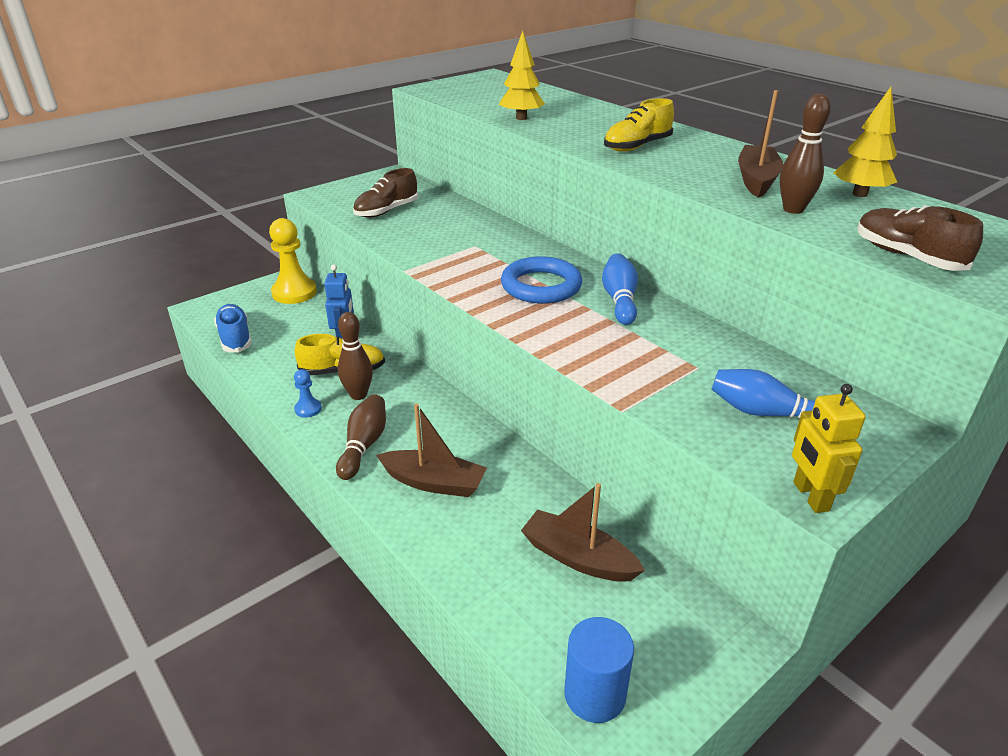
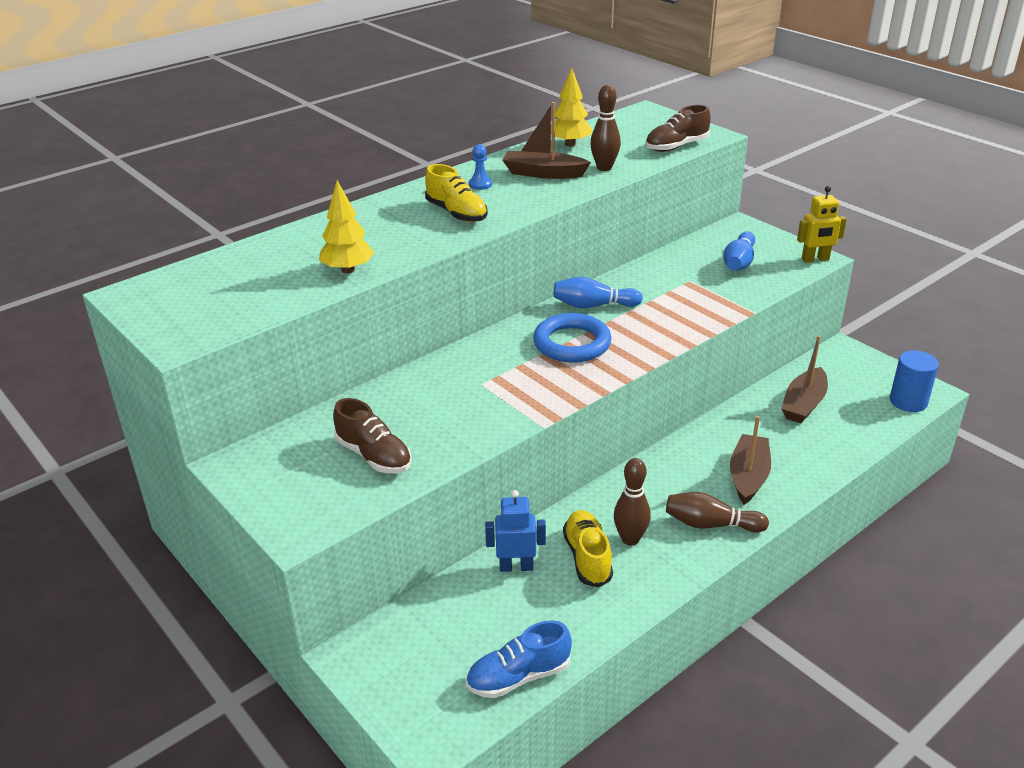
camera: 90 degrees left, 0 degrees up
(294, 293) = (393, 638): yellow pawn -> none
(308, 409) = (661, 574): blue pawn -> blue pawn (480, 184)

